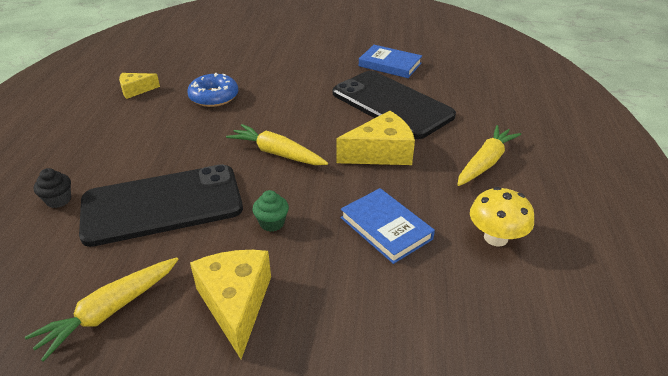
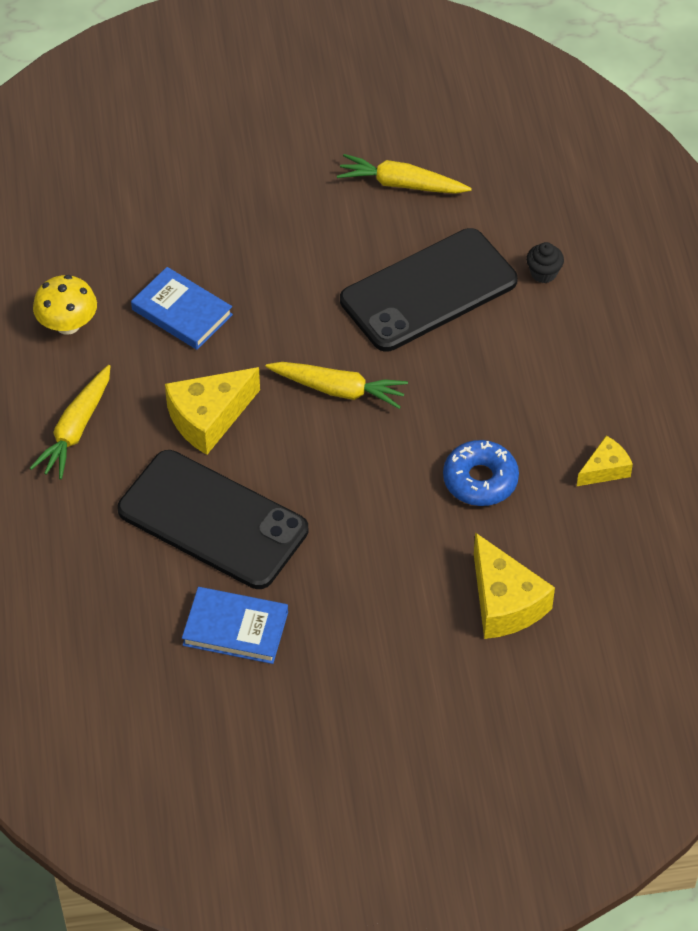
camera: 165 degrees right, 15 degrees up
(110, 311) = (401, 184): yellow carrot -> yellow carrot turned 105 degrees counterclockwise
(236, 303) = (298, 211): yellow cheese -> yellow cheese (504, 602)
(272, 223) = (301, 294): green cupcake -> none

